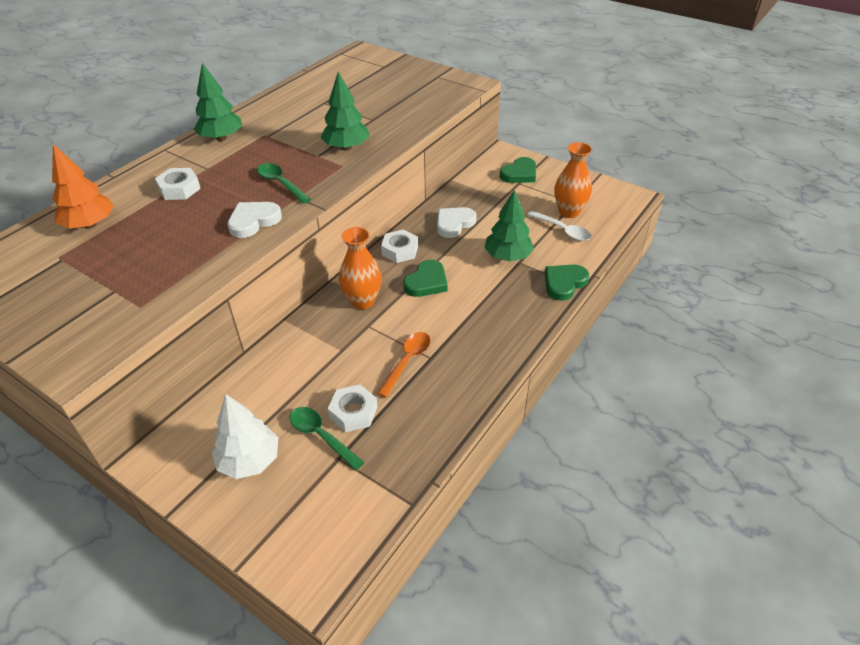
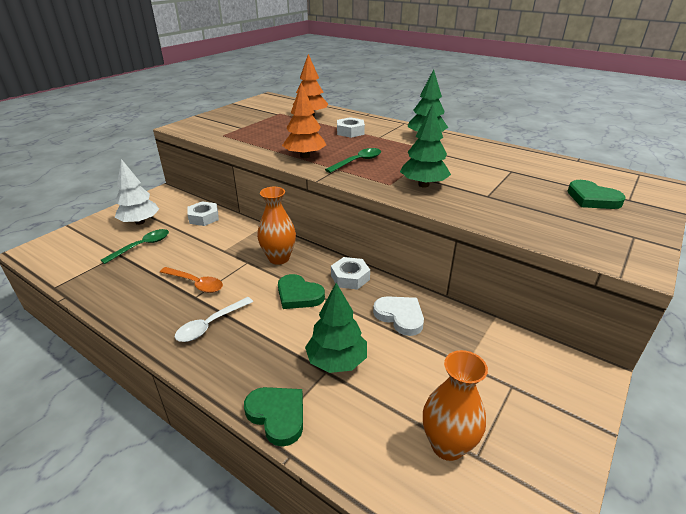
camera: 90 degrees right, 10 degrees down
(253, 221) = (305, 156): white heart -> orange tree
(353, 412) = (155, 258): white nut -> white nut (204, 217)
(519, 174) = (538, 389): green heart -> green heart (592, 199)
(562, 230) = (397, 429): white spoon -> white spoon (211, 324)

